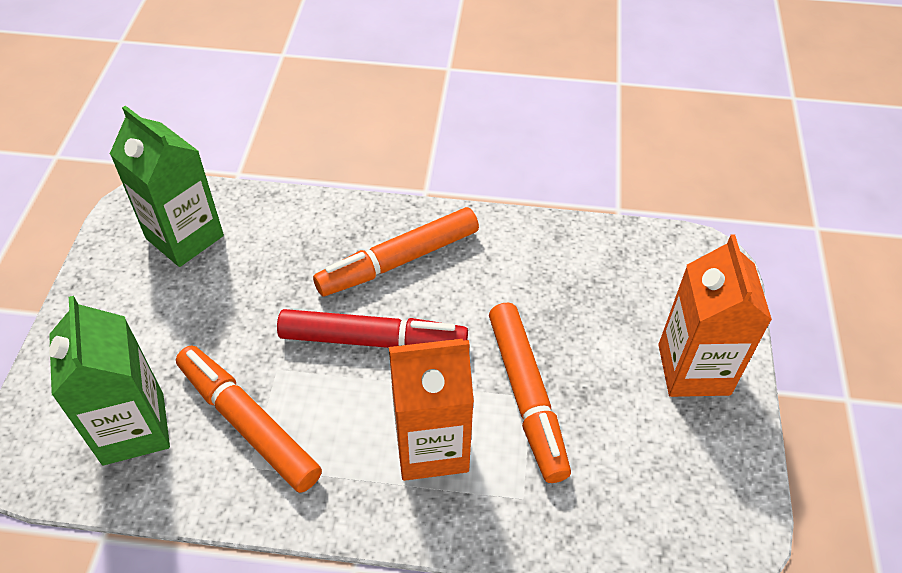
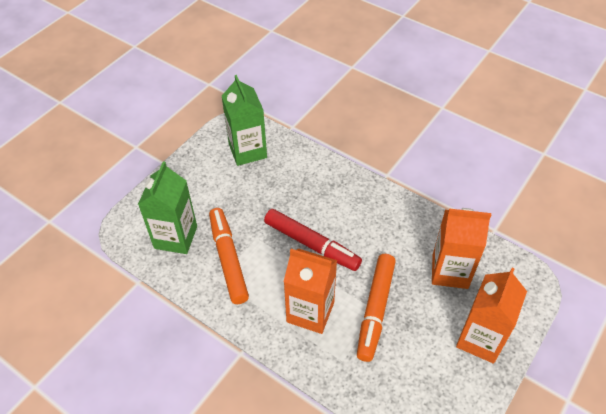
camera: 30 degrees right, 0 degrees up
(399, 261) = (349, 208): orange marker -> none
(596, 292) = (450, 271): none -> orange carton

